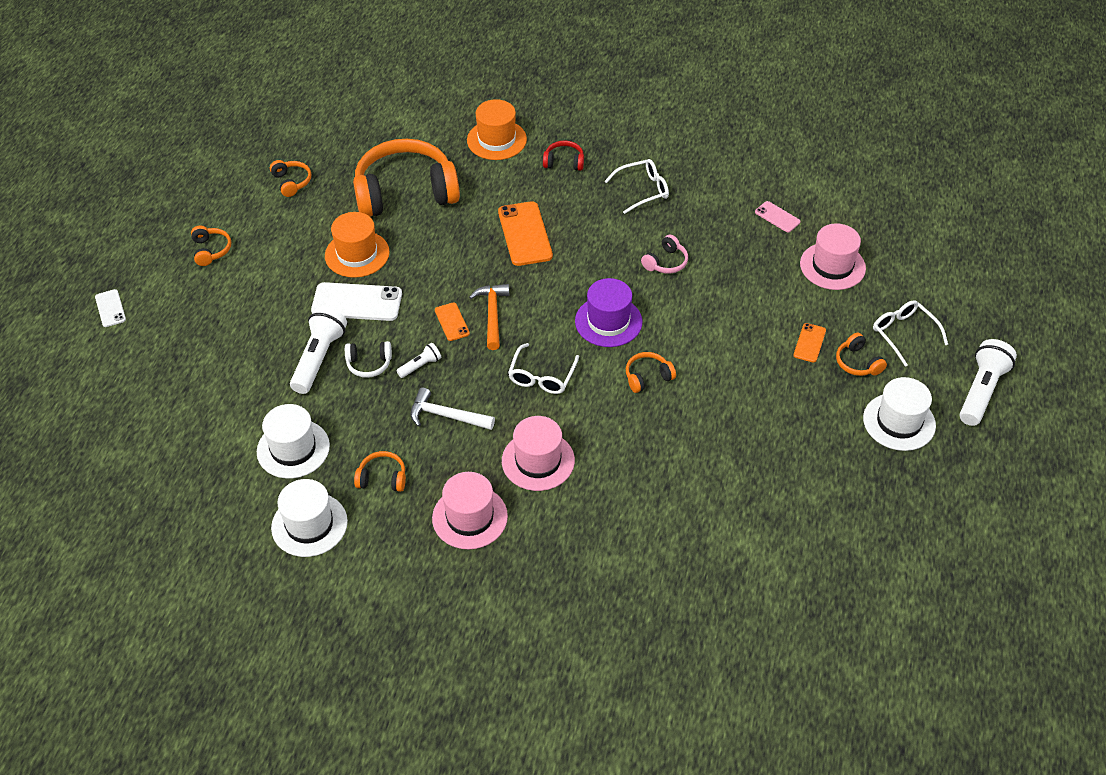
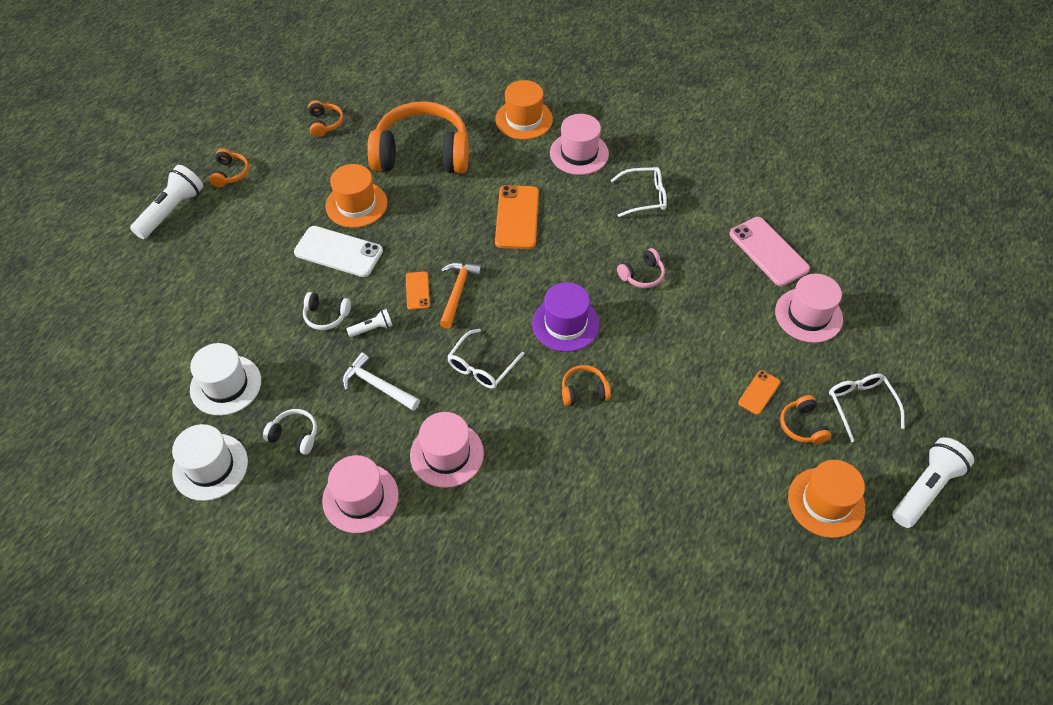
camera: 15 degrees right, 5 degrees up
(110, 308) = (123, 210): white phone -> none
(319, 358) = (283, 299): white flashlight -> white flashlight (172, 211)
(382, 478) = (294, 435): orange headphones -> white headphones
(564, 162) = (579, 153): red headphones -> pink hat
(777, 217) = (768, 251): pink phone -> pink phone, size x1.88
(899, 422) = (826, 502): white hat -> orange hat

